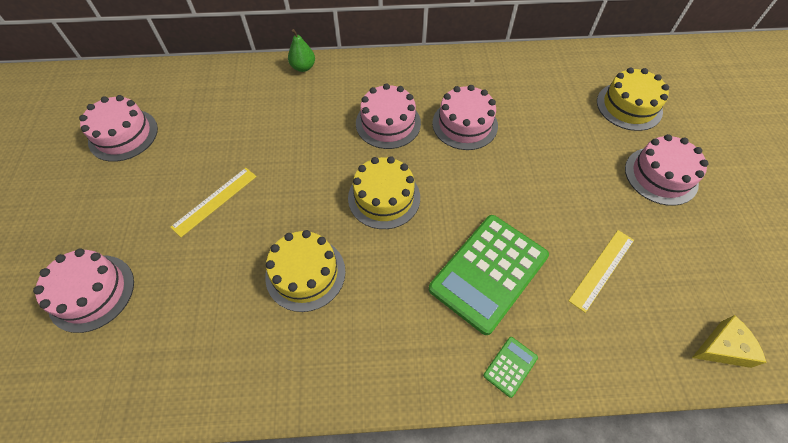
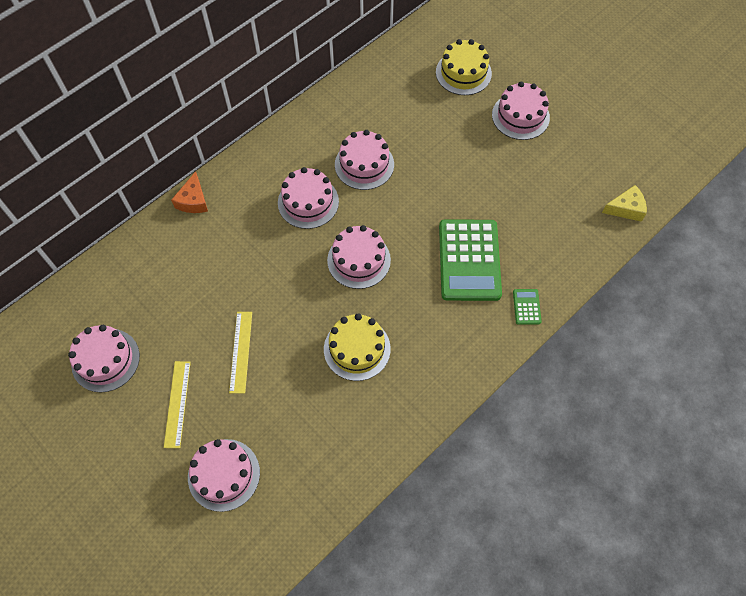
camera: 40 degrees left, 5 degrees up
(303, 67) = (193, 200): green pear -> orange cheese
(384, 197) = (359, 260): yellow cake -> pink cake
(602, 269) = (532, 208): yellow ruler -> yellow ruler (177, 403)
(722, 347) = (626, 208): yellow cheese -> yellow cheese turned 45 degrees clockwise

